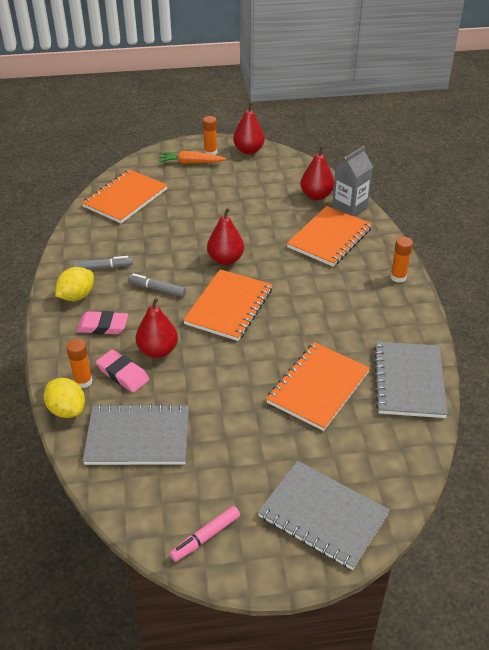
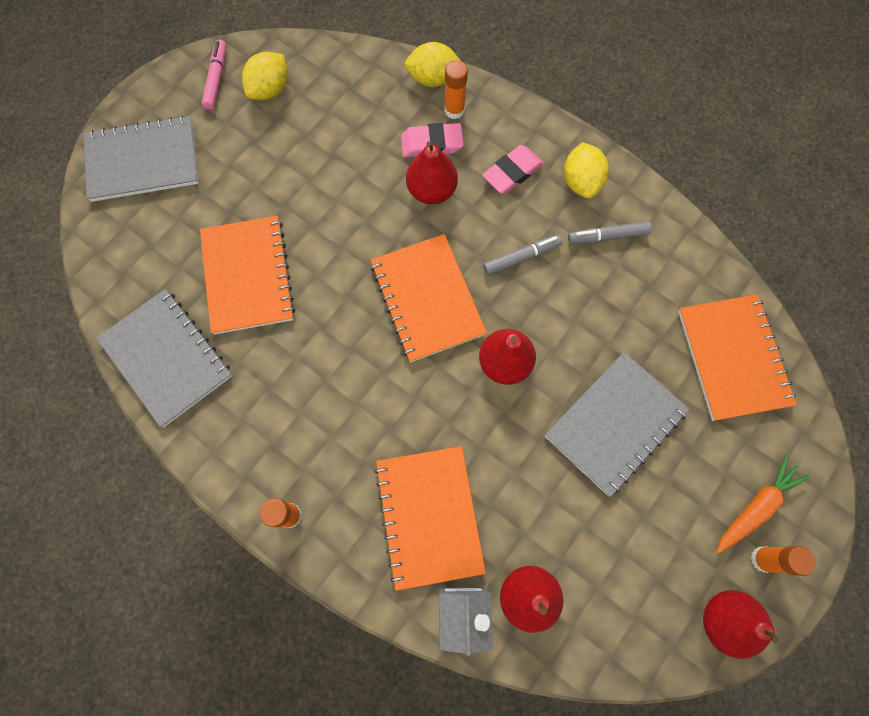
camera: 135 degrees right, 30 degrees up
(103, 267) = (607, 236): grey marker -> grey marker turned 45 degrees clockwise
(138, 437) = (350, 104): grey notebook -> grey notebook (615, 424)
(177, 493) = (270, 90): none -> yellow lemon

